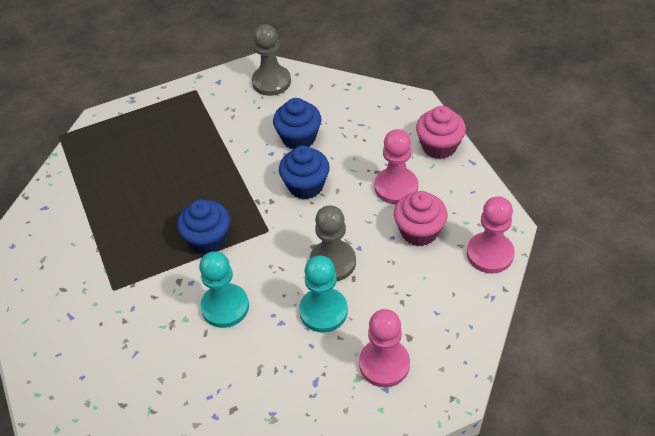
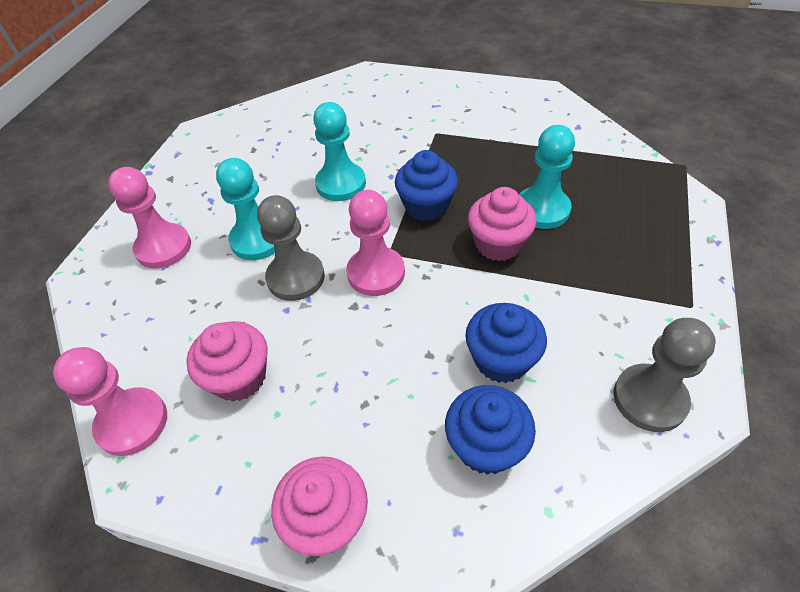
camera: 130 degrees right, 0 degrees up
(162, 180) = (542, 209): none -> turquoise pawn
(213, 183) = (498, 244): none -> pink cupcake
(305, 186) = (415, 317): blue cupcake -> blue cupcake (486, 445)
(396, 187) = (319, 405): pink pawn -> pink pawn (376, 273)

